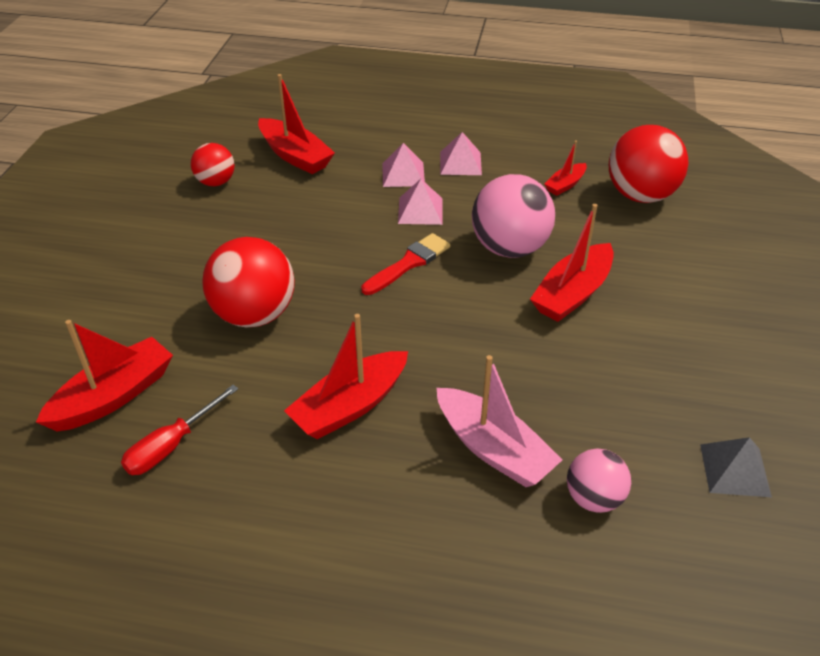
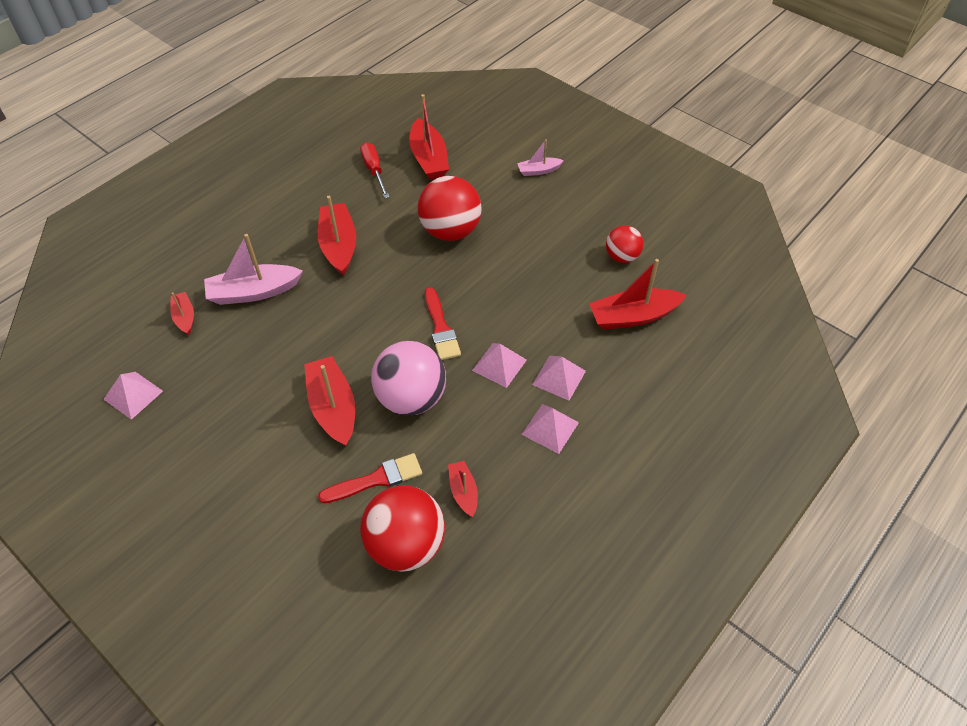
camera: 120 degrees right, 10 degrees up
(94, 282) = (538, 171): none -> pink boat
(593, 498) = (184, 317): pink ball -> red boat
(609, 233) = (376, 479): none -> red brush
(735, 470) = (133, 395): grey pyramid -> pink pyramid

